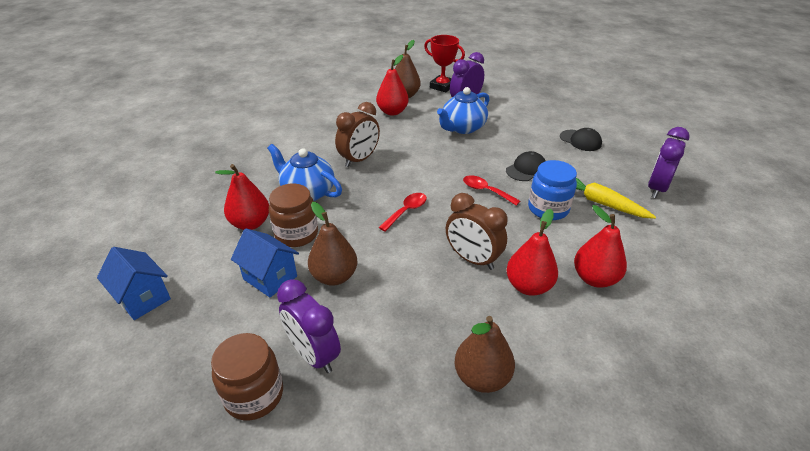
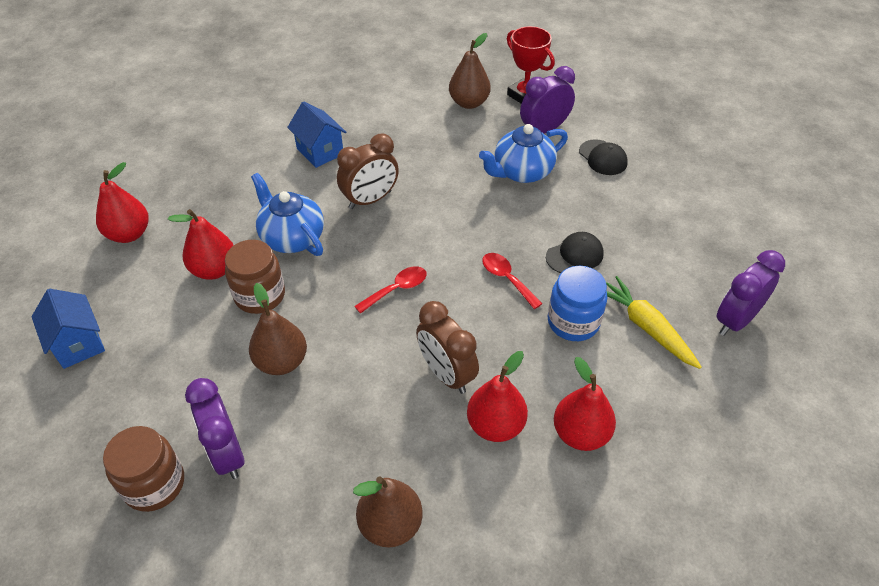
camera: 15 degrees right, 10 degrees up
(270, 278) = (213, 347): blue house -> blue house (320, 151)
(392, 112) = (441, 129): red pear -> red pear (129, 234)
(580, 140) = (672, 222): black cap -> black cap (603, 158)

